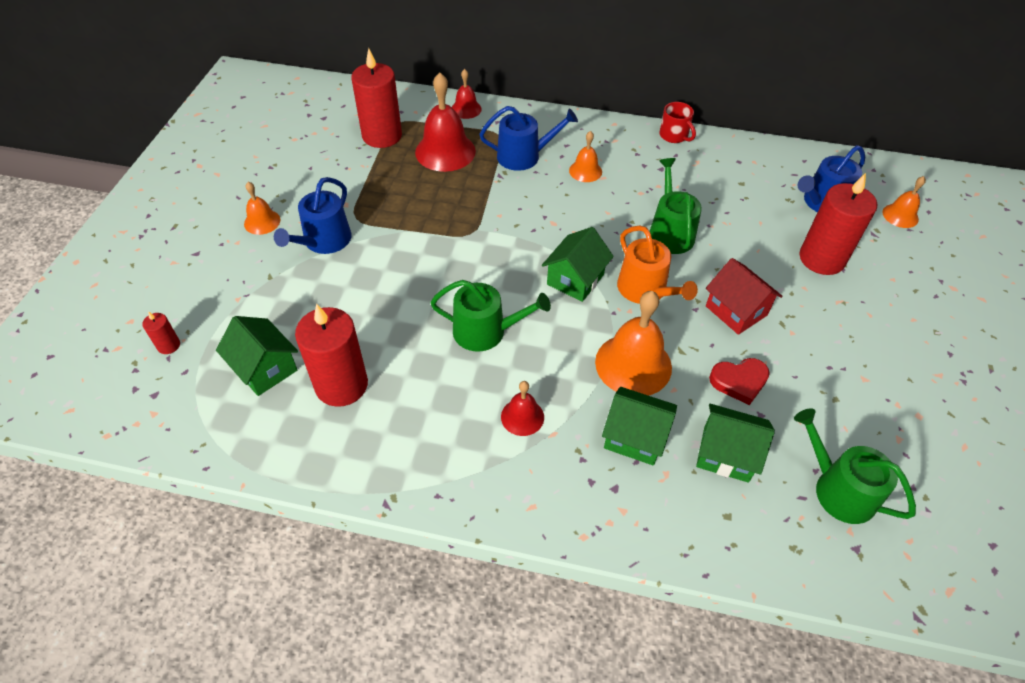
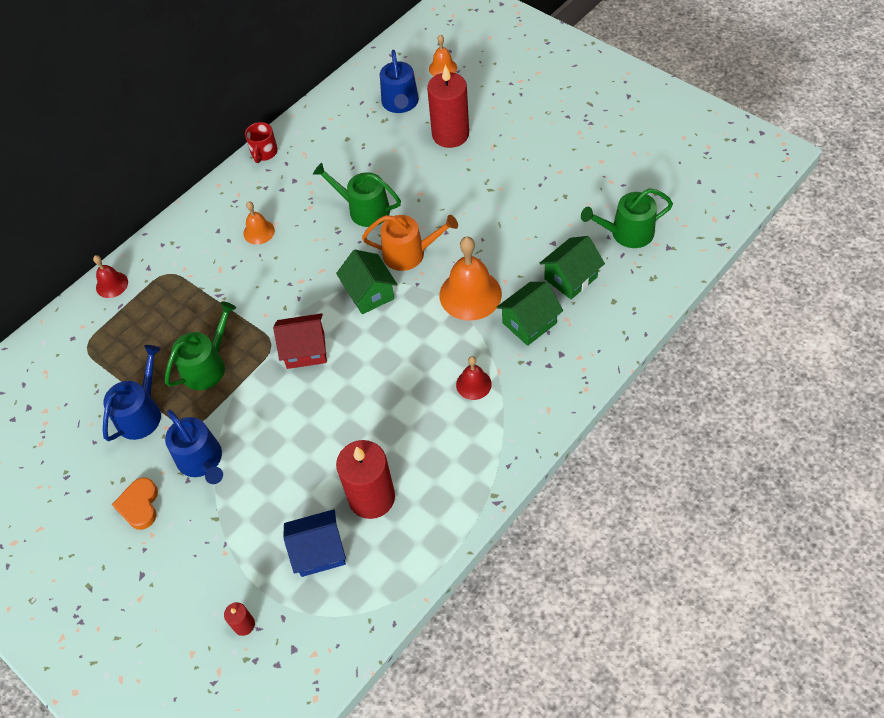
camera: 55 degrees left, 5 degrees up
(262, 222) = (139, 505): orange bell -> orange heart
(265, 368) = (319, 551): green house -> blue house
(382, 136) = (95, 366): red candle -> none
(445, 151) = (157, 323): red bell -> none
(486, 331) = (381, 375): green watering can -> green watering can (207, 366)
(524, 156) = (208, 267): blue watering can -> blue watering can (141, 413)
(674, 136) = (264, 152): red mug -> red mug turned 105 degrees clockwise
(736, 310) = (463, 209): red house -> red house (305, 350)
(739, 381) = (521, 240): red heart -> none

